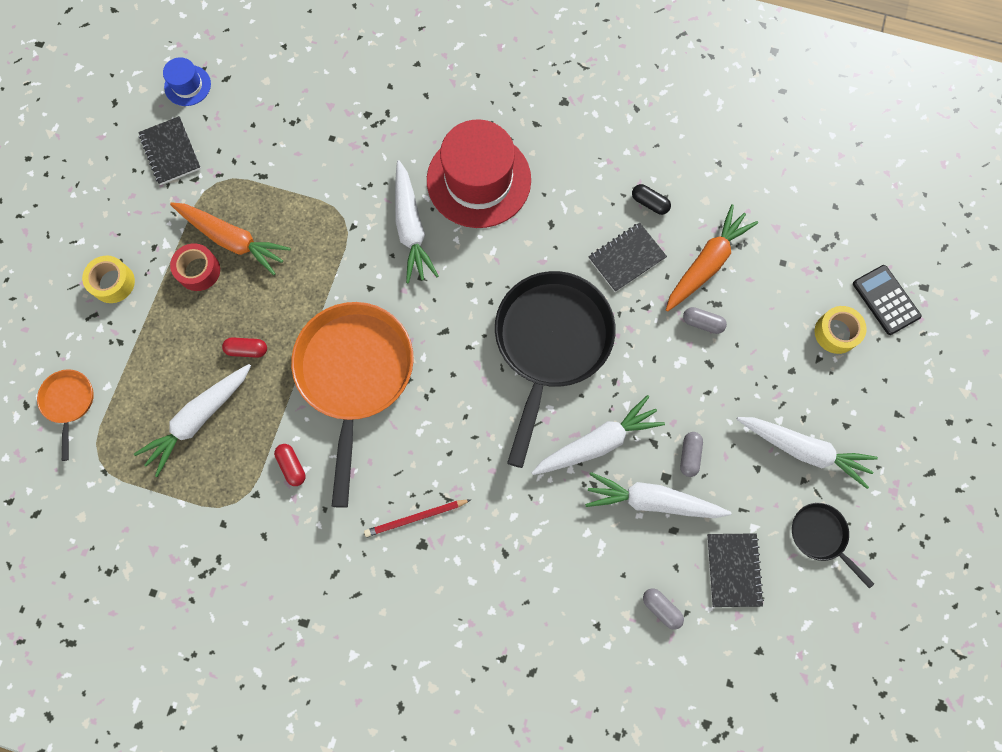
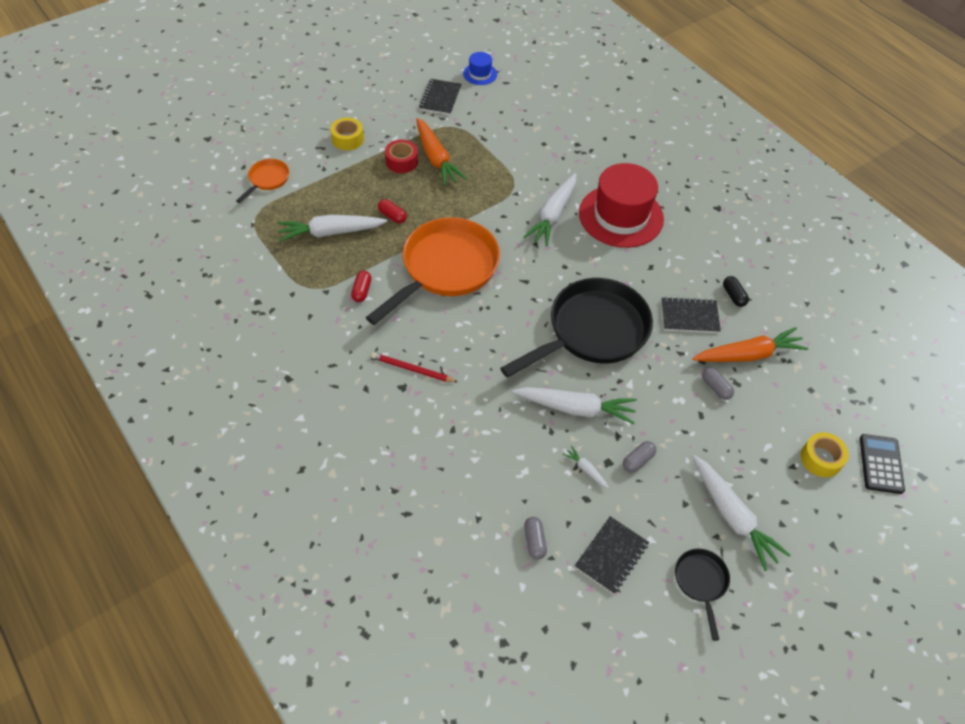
camera: 35 degrees right, 20 degrees down
(652, 500) = (586, 469): white carrot -> white carrot, size x0.44

